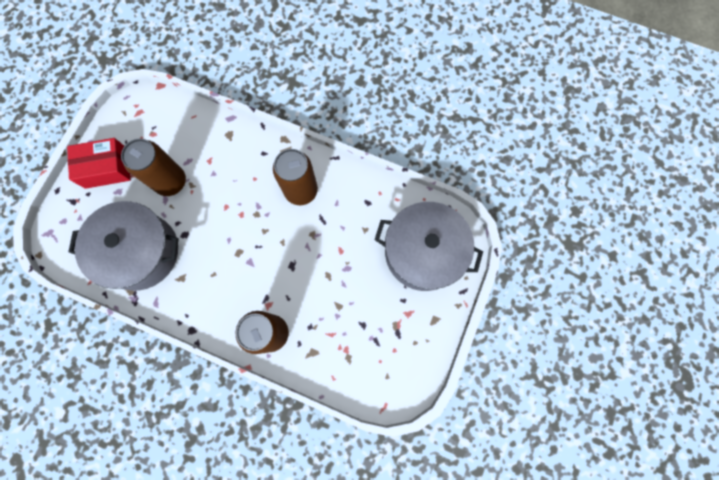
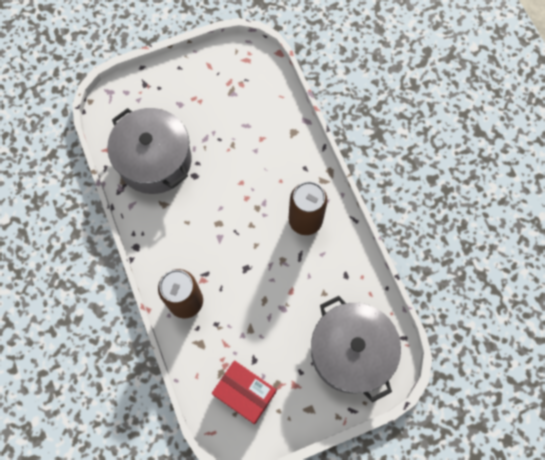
camera: 45 degrees right, 5 degrees down
(106, 168) = (188, 81): red box -> red box (245, 393)
(171, 181) = (221, 129): brown can -> none

